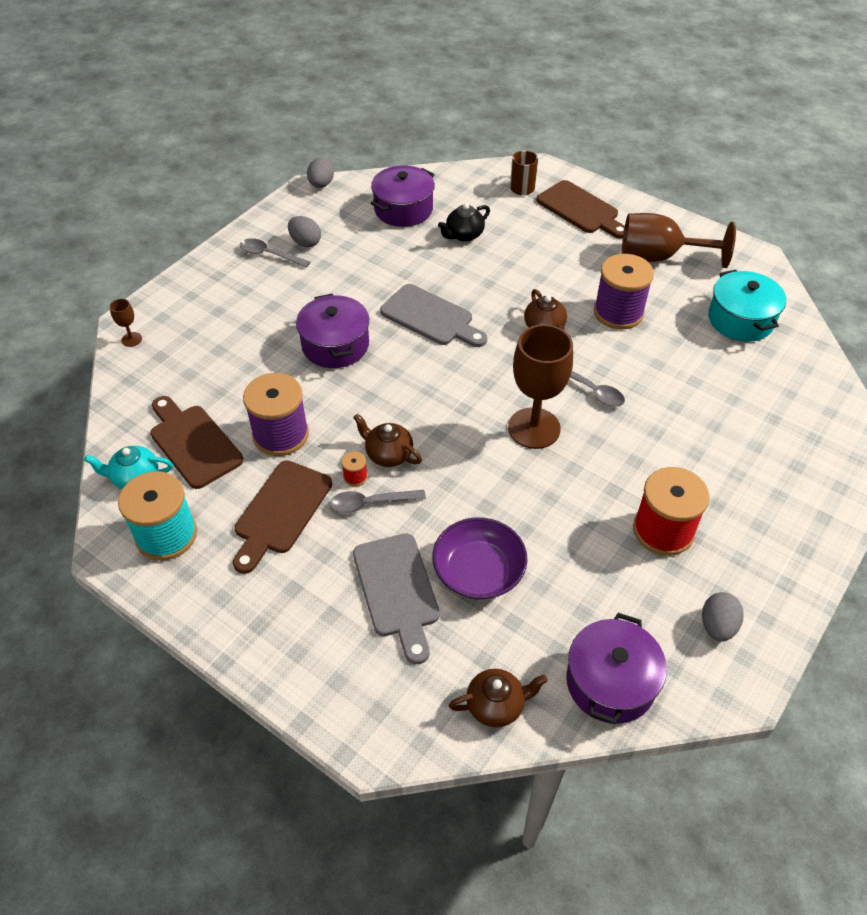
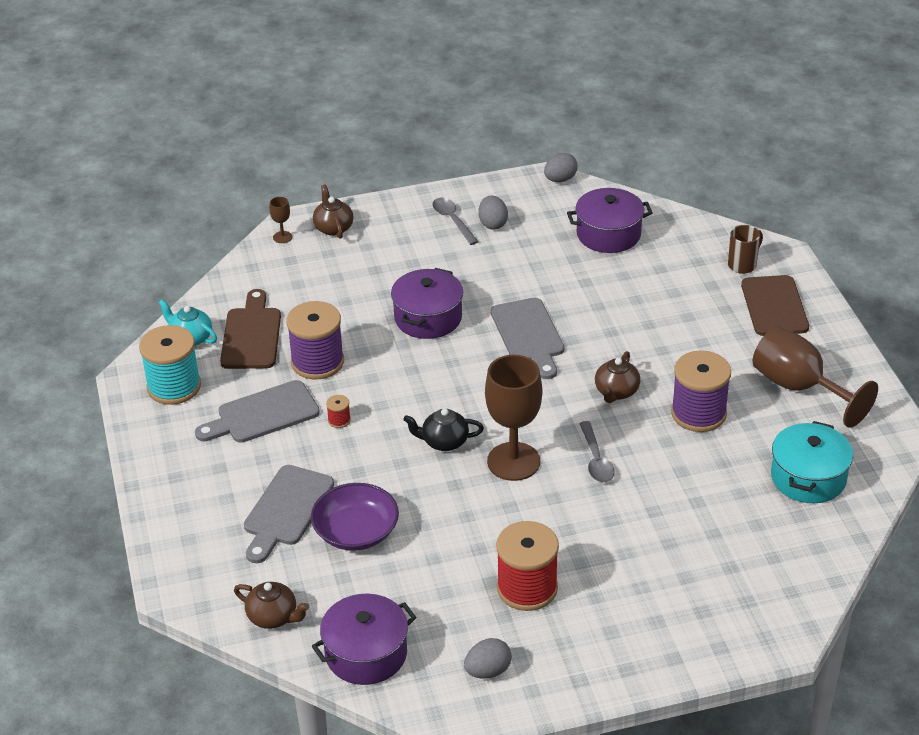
camera: 40 degrees right, 10 degrees down
(281, 512) = (263, 414): brown cutting board -> grey cutting board
(370, 503) = (330, 444): grey spoon -> none
(388, 454) = (380, 418): brown teapot -> brown teapot (333, 228)
(464, 235) = (637, 281): black teapot -> black teapot (444, 442)

